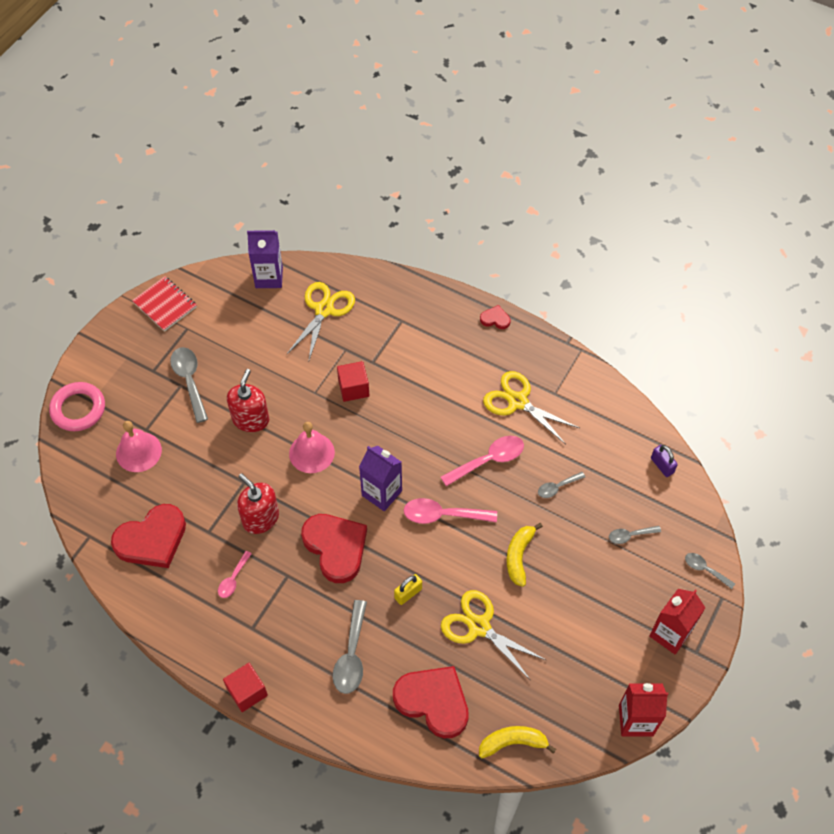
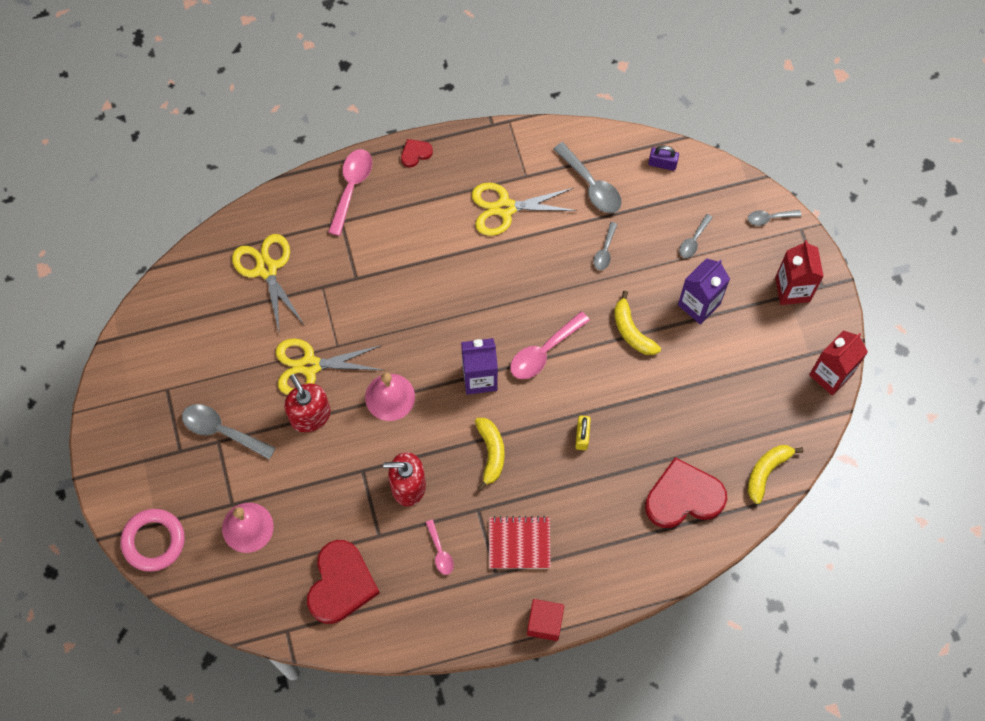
camera: 45 degrees left, 10 degrees up
(165, 305) = (123, 386): red notebook -> red notebook (519, 543)
(269, 277) = (187, 282): purple carton -> purple carton (699, 304)
(336, 547) = (491, 453): red heart -> yellow banana
(351, 655) = (591, 521): grey spoon -> grey spoon (591, 185)
(353, 388) = (365, 313): red cube -> none
(479, 626) = (658, 411): yellow scissors -> yellow scissors (310, 365)
(488, 460) = (532, 276): pink spoon -> pink spoon (351, 187)

